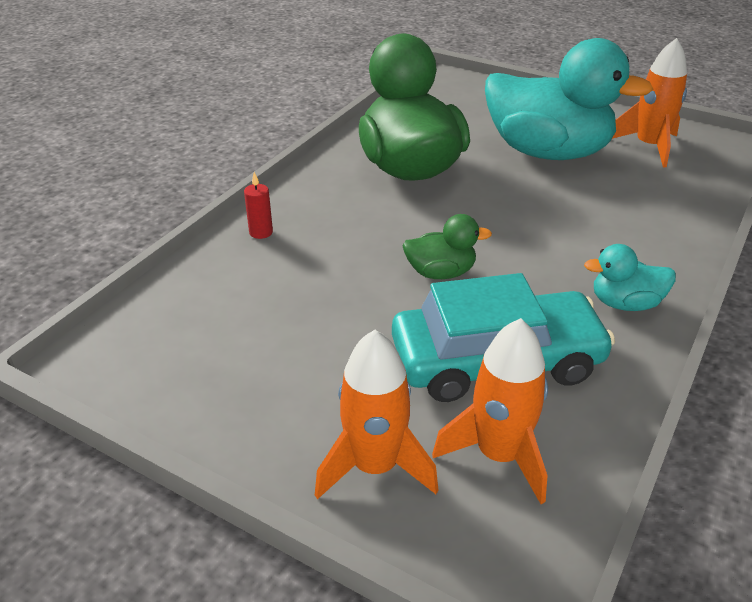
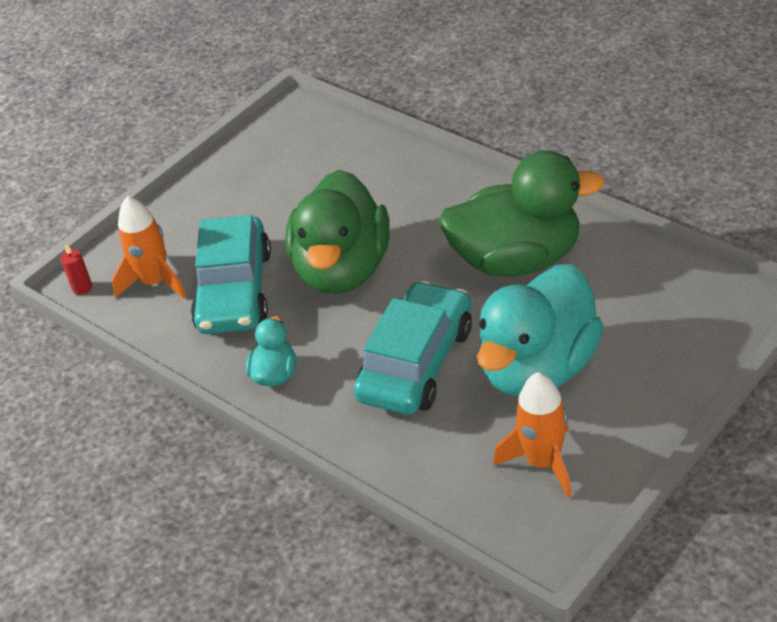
camera: 105 degrees right, 5 degrees up
(261, 232) = (421, 170): red candle -> red candle (82, 288)
(375, 466) = (166, 230): orange rocket -> none
(440, 273) = (343, 270): green duck -> green duck, size x2.24
(567, 212) = (416, 363): none -> turquoise car

